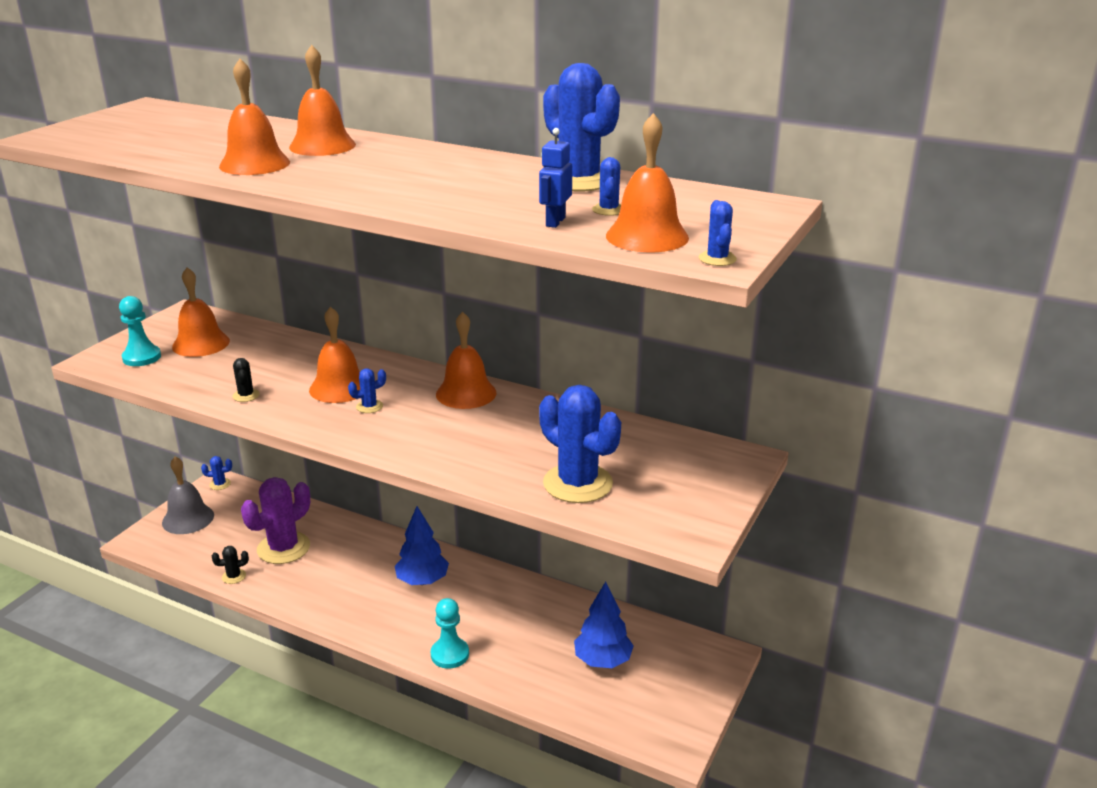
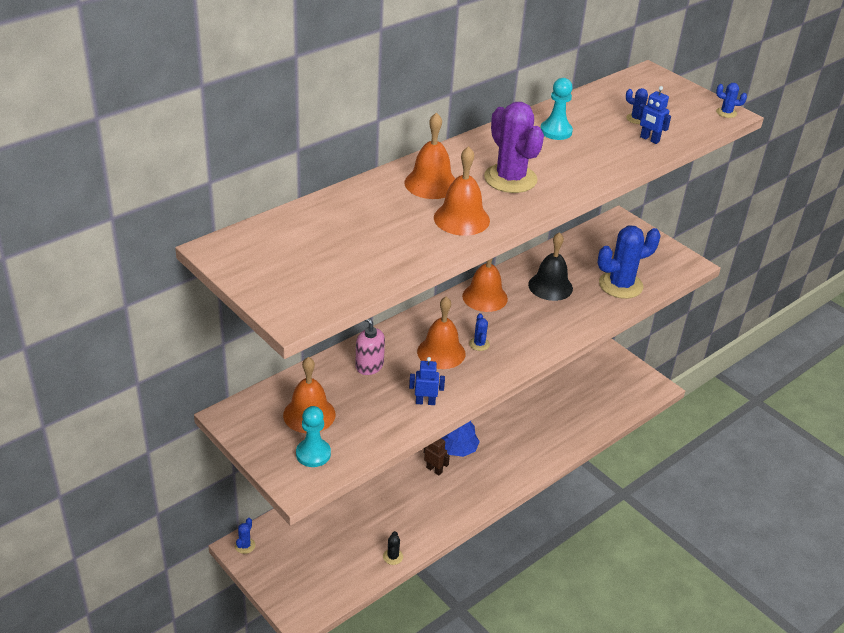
camera: 70 degrees left, 10 degrees up
(188, 519) = (288, 576): grey bell -> none
(246, 395) = (425, 402): black cactus -> blue robot
(283, 548) = (371, 519): purple cactus -> purple cactus (510, 179)
(293, 355) = (369, 365): none -> pink soap dispenser
(380, 572) = (434, 470): none -> brown robot
(450, 654) = (542, 457): turquoise pawn -> turquoise pawn (556, 131)
(526, 431) = (550, 286): none -> black bell
(579, 180) = (576, 113): blue cactus -> none
(602, 660) = (578, 391): blue tree -> none
(647, 236) = (685, 121): orange bell -> none

